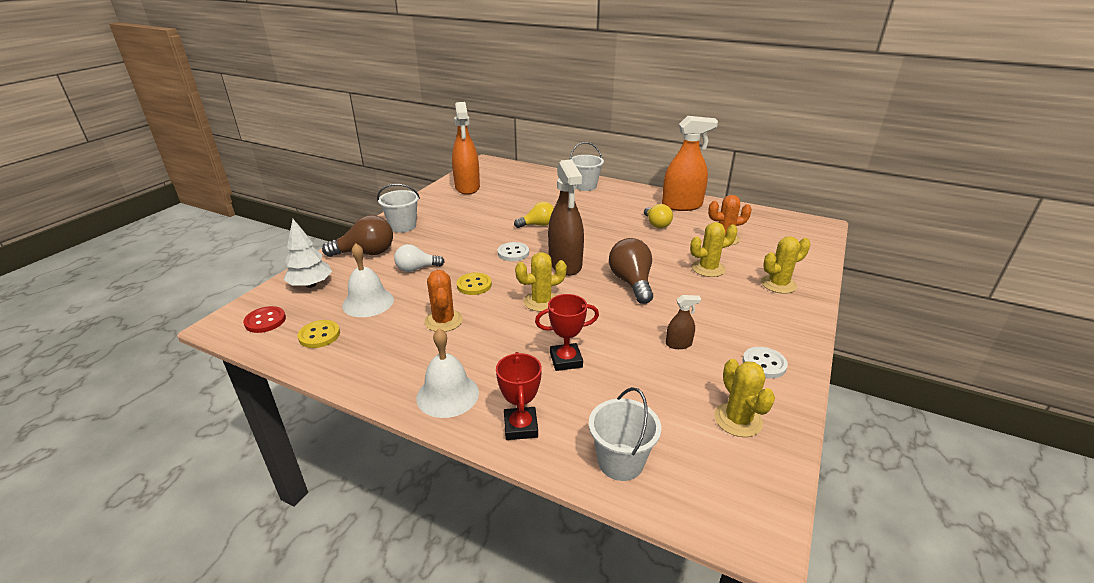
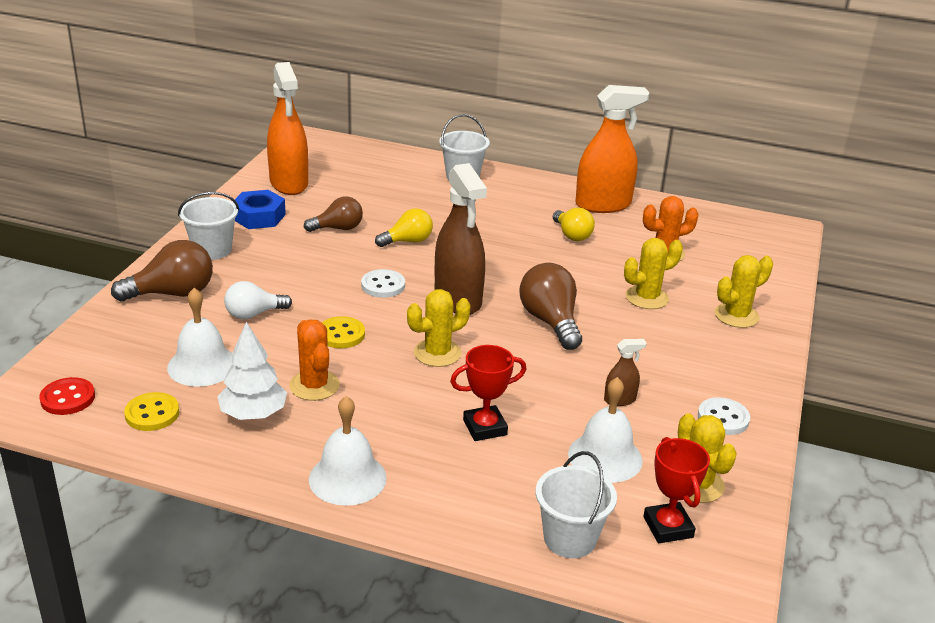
camera: 10 degrees left, 0 degrees up
(311, 285) = (111, 344): white tree -> white tree (253, 414)
(441, 207) = (259, 217): none -> blue nut
(492, 215) = (338, 228): none -> brown light bulb
(521, 427) = (447, 509): red trophy -> red trophy (668, 527)
(660, 390) = (605, 457): none -> white bell

